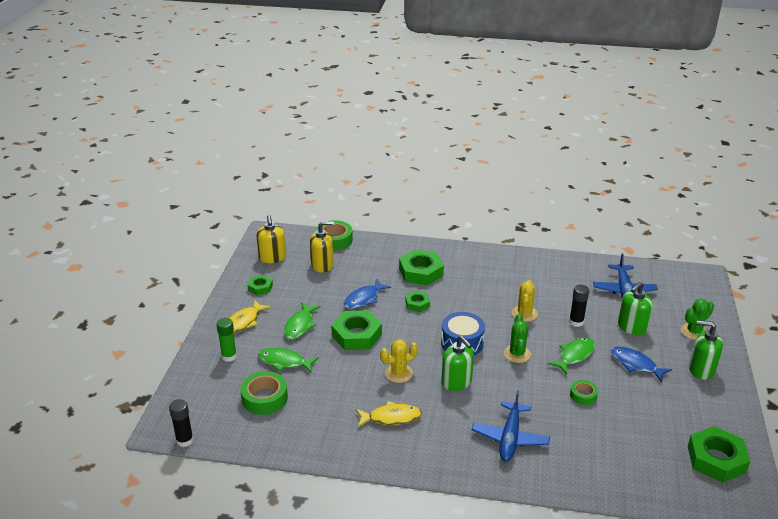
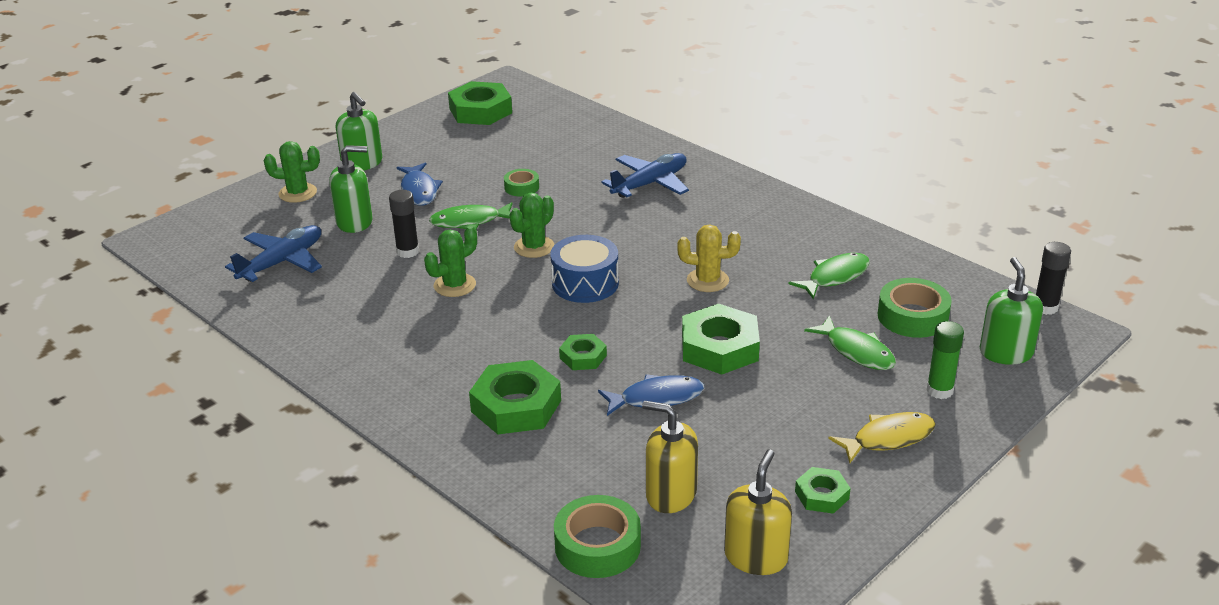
camera: 145 degrees left, 0 degrees up
(300, 325) = (796, 395): green fish -> green fish (835, 277)
(391, 417) = (762, 242): yellow fish -> none
(456, 382) = (645, 247): green soap dispenser -> green soap dispenser (1006, 352)
(524, 314) = (454, 285): yellow cactus -> green cactus

